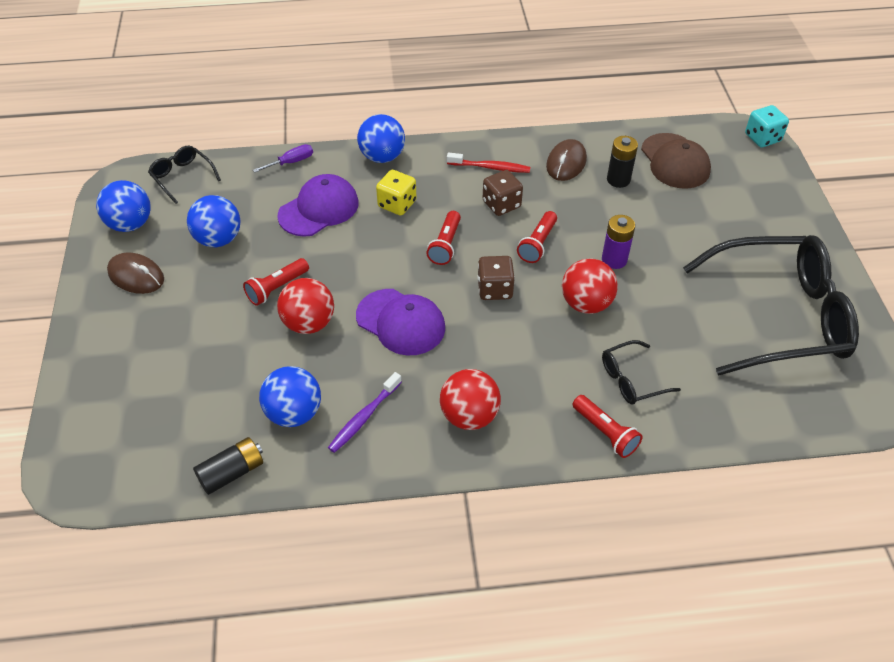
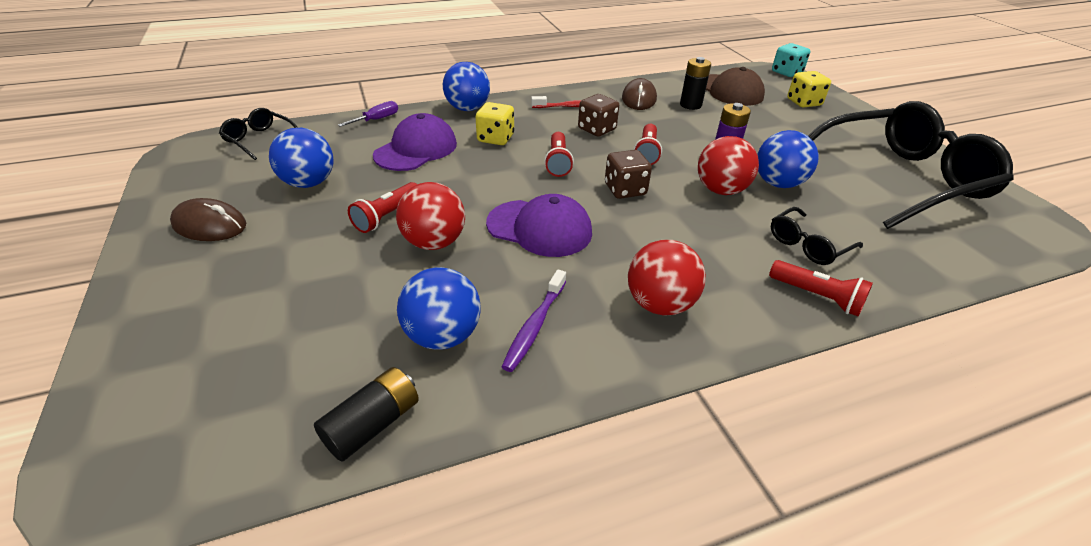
camera: 15 degrees left, 10 degrees down
(130, 224) = (200, 181): blue ball -> blue ball (778, 183)
(750, 191) = (803, 102): none -> yellow dice

